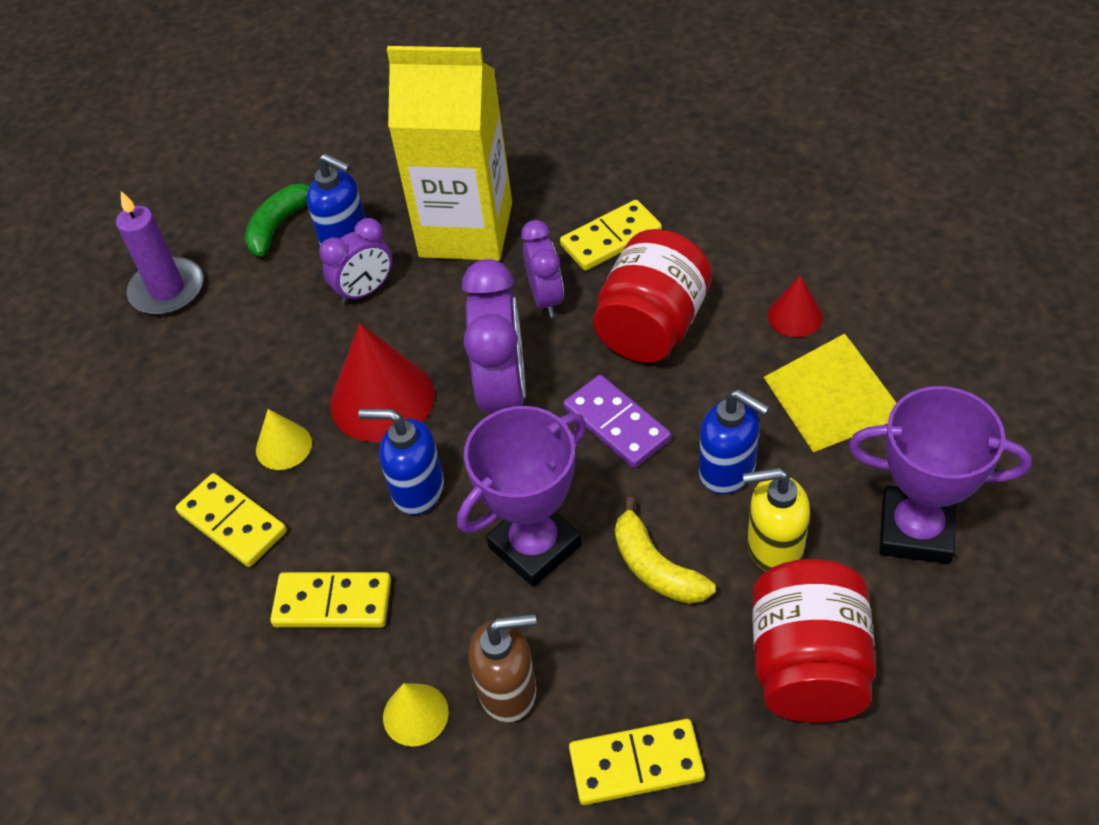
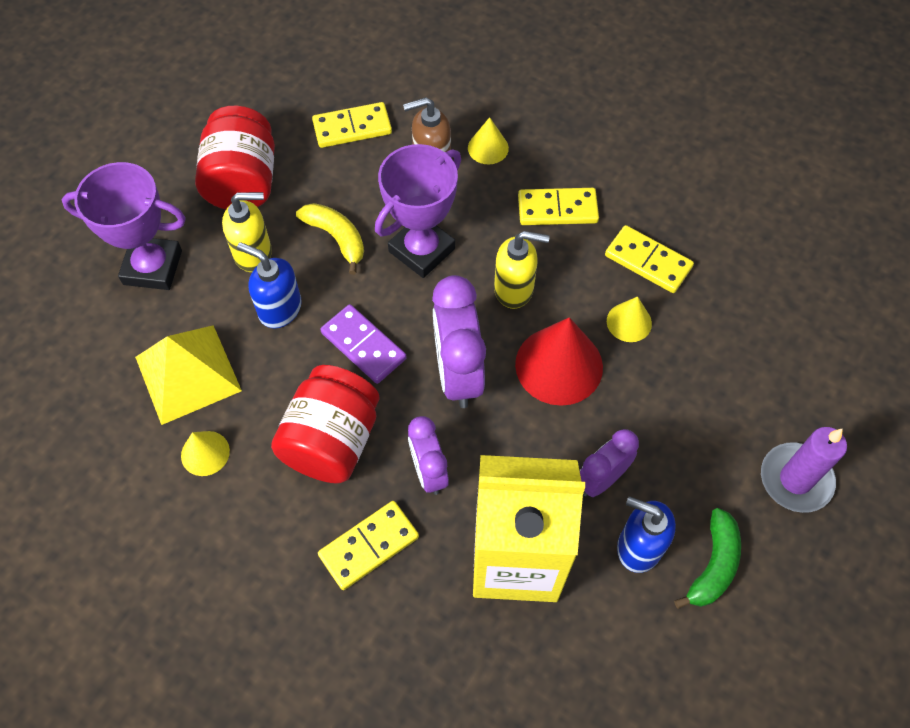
camera: 170 degrees right, 10 degrees up
(417, 489) = (514, 289): blue soap dispenser -> yellow soap dispenser
(795, 316) = (205, 453): red cone -> yellow cone

